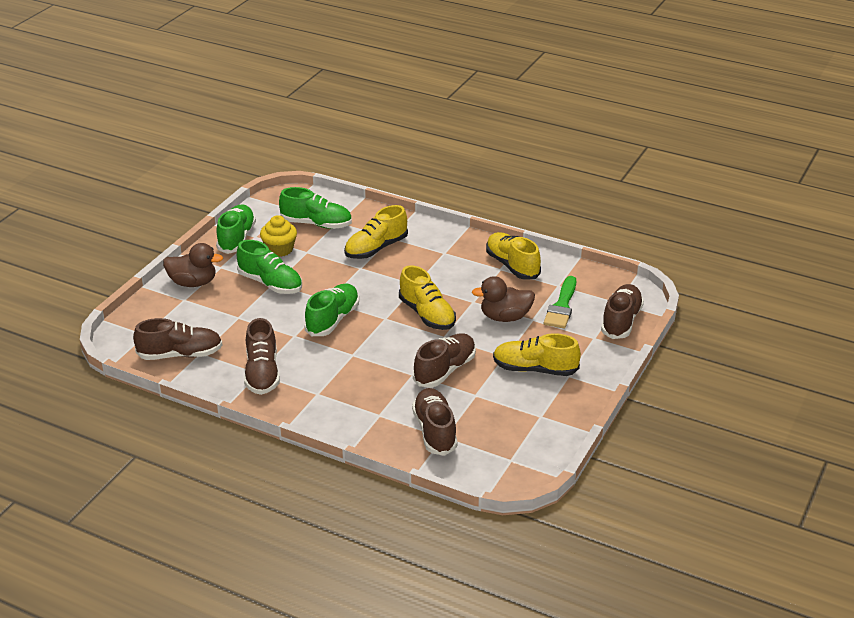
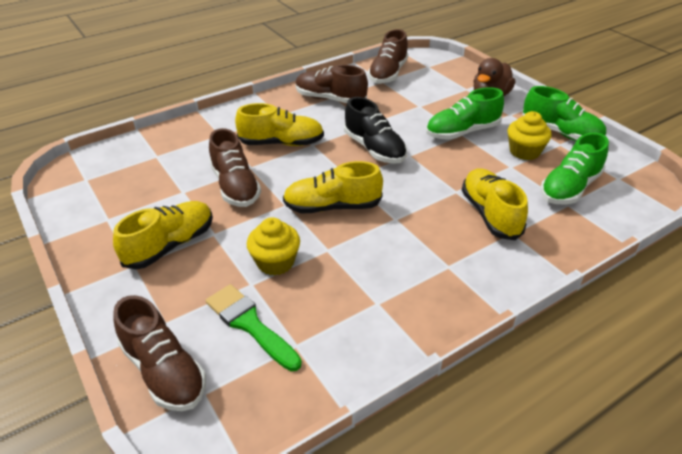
camera: 120 degrees right, 5 degrees up
(332, 320) = (374, 149): green shoe -> black shoe
(435, 431) = (168, 154): brown shoe -> none
(505, 317) = (275, 262): brown duck -> yellow cupcake
(512, 266) = (375, 318): yellow shoe -> yellow shoe (281, 143)

